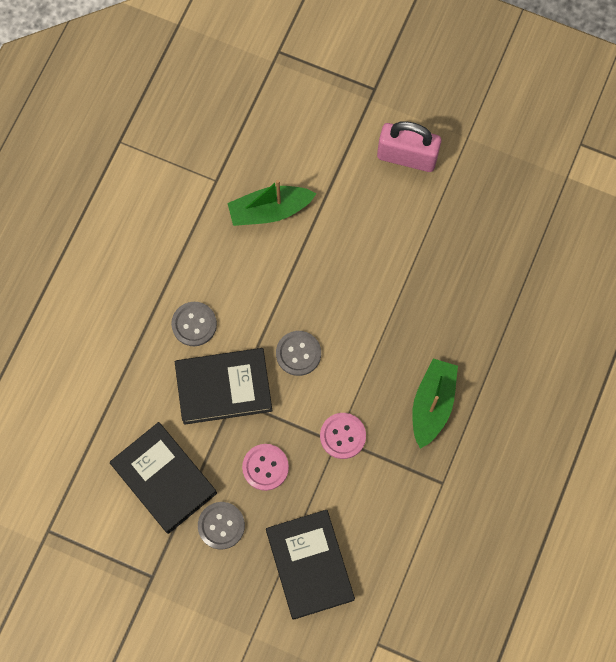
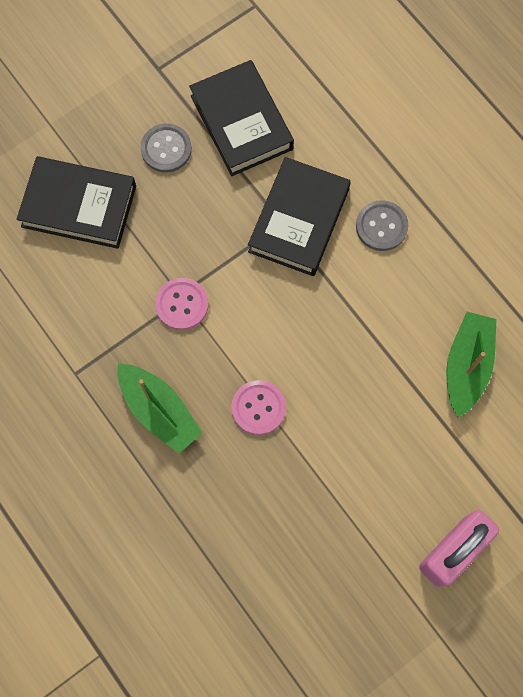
camera: 120 degrees right, 0 degrees up
(164, 479) = (241, 122): black book -> black book turned 75 degrees clockwise
(265, 467) = (196, 216): pink button -> pink button (258, 408)
(298, 353) = (292, 309): grey button -> none

